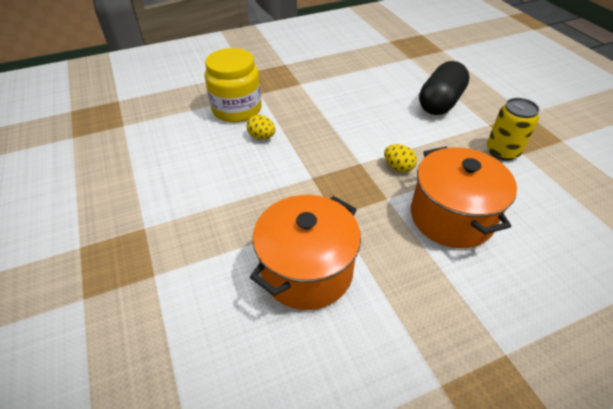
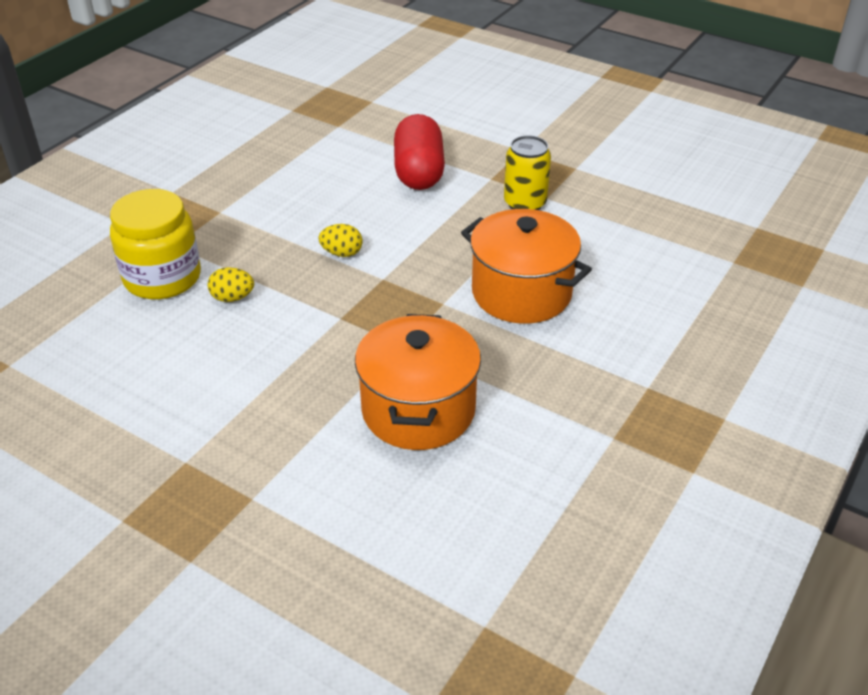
camera: 35 degrees left, 5 degrees down
(398, 167) = (429, 265): yellow egg -> yellow egg (342, 253)
(440, 103) = (419, 172): black capsule -> red capsule

